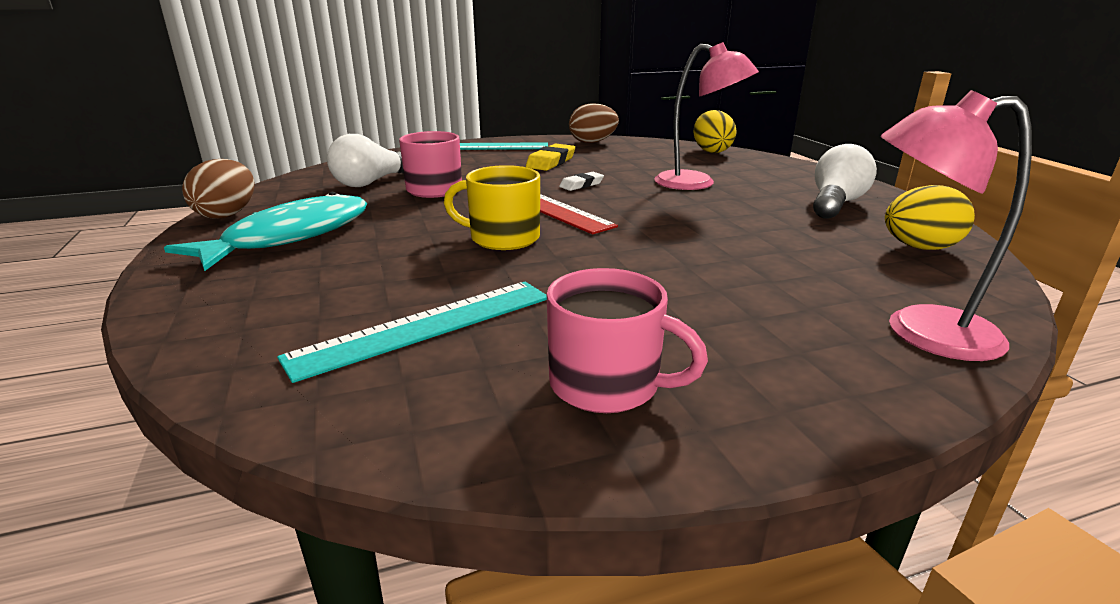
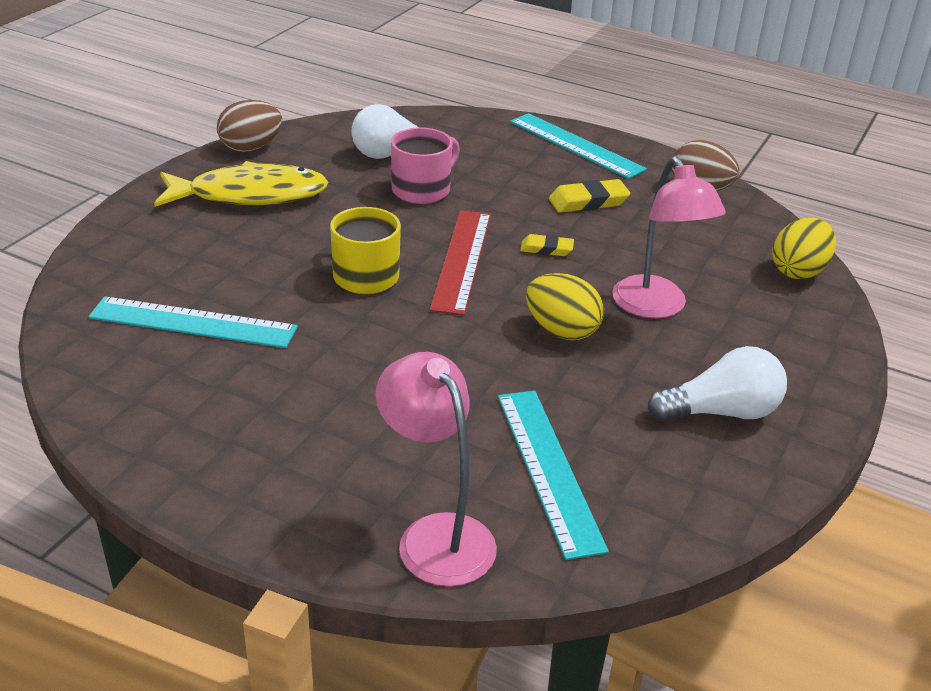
camera: 45 degrees right, 10 degrees up
(290, 237) = (250, 195): turquoise fish -> yellow fish
(581, 185) = (546, 249): white eraser -> yellow eraser
(607, 384) = (200, 422): pink mug -> none
(856, 264) = (548, 469): none -> turquoise ruler
(919, 248) = (650, 497): yellow egg -> yellow egg (561, 331)

